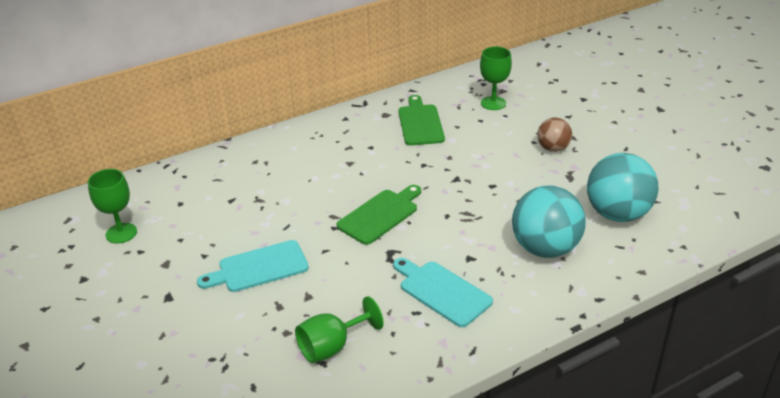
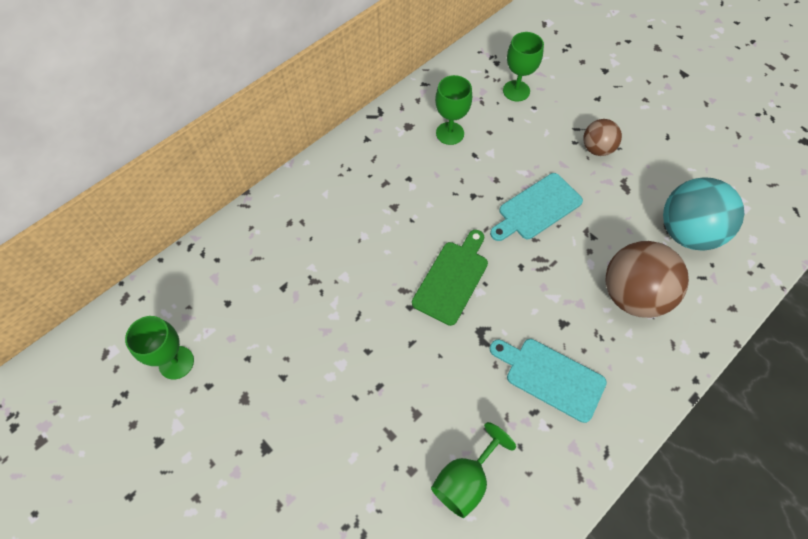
camera: 15 degrees left, 25 degrees up
(259, 267) = (349, 383): turquoise cutting board -> turquoise cutting board (537, 208)
(420, 123) = (450, 133): green cutting board -> green goblet
(545, 248) = (632, 295): turquoise ball -> brown ball

